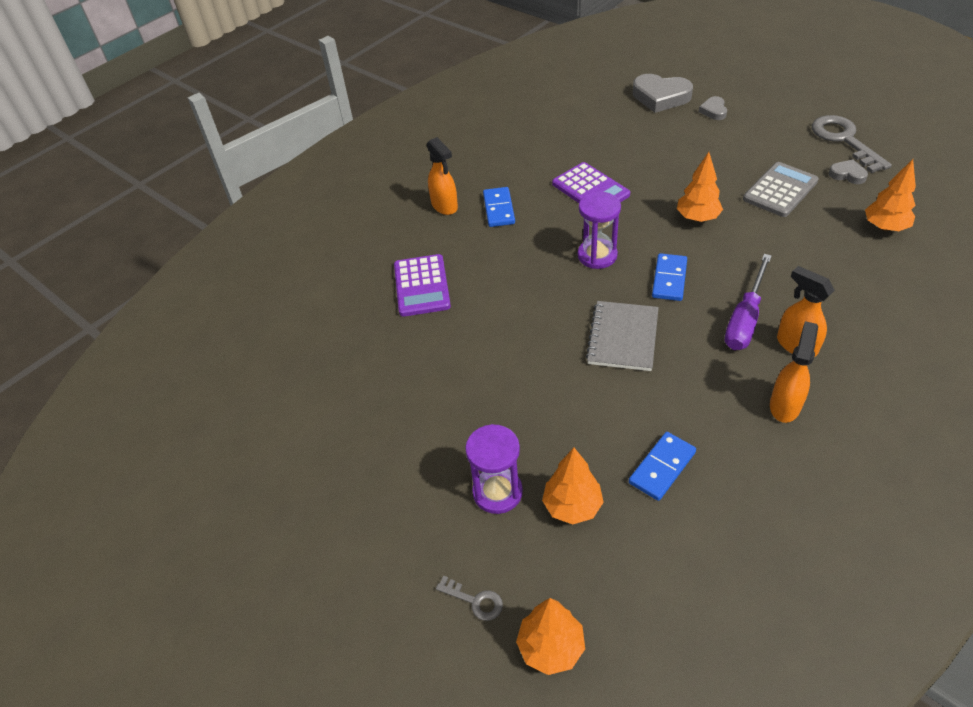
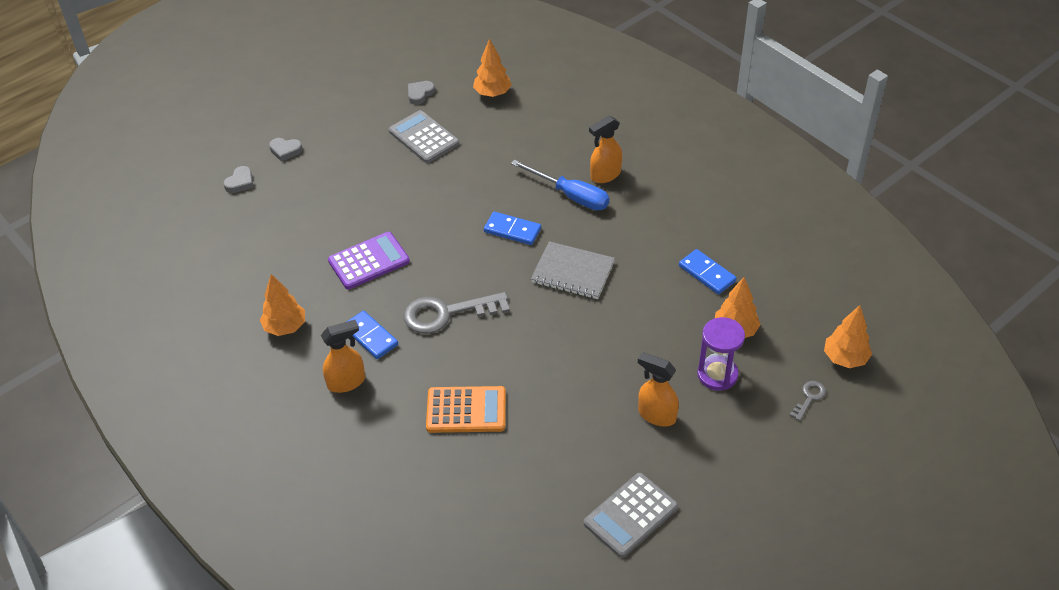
camera: 85 degrees left, 0 degrees up
(301, 428) = (630, 515): none -> grey calculator
(422, 286) = (466, 410): purple calculator -> orange calculator
(498, 209) = (370, 337): blue domino -> blue domino turned 45 degrees clockwise
(597, 255) = (466, 272): purple hourglass -> none
(660, 97) = (240, 182): grey heart -> grey heart, size x0.53
(697, 218) = (440, 196): orange tree -> orange tree (285, 327)
(745, 318) = (570, 195): purple screwdriver -> blue screwdriver
(785, 405) = (661, 196): orange spray bottle -> orange spray bottle (656, 415)
(844, 140) = (372, 82): grey key -> grey key (446, 313)

